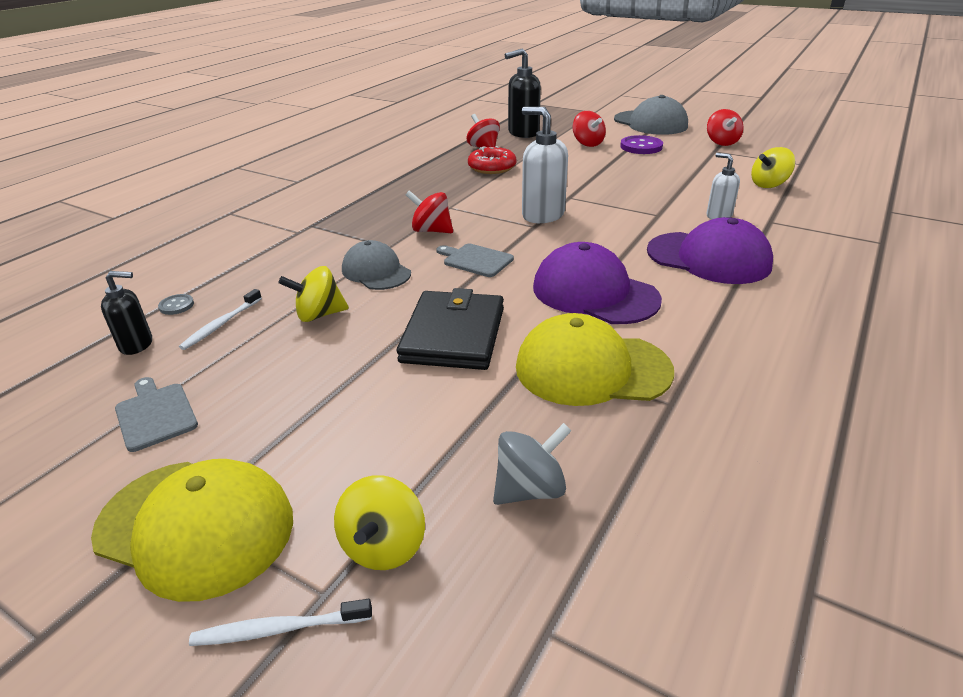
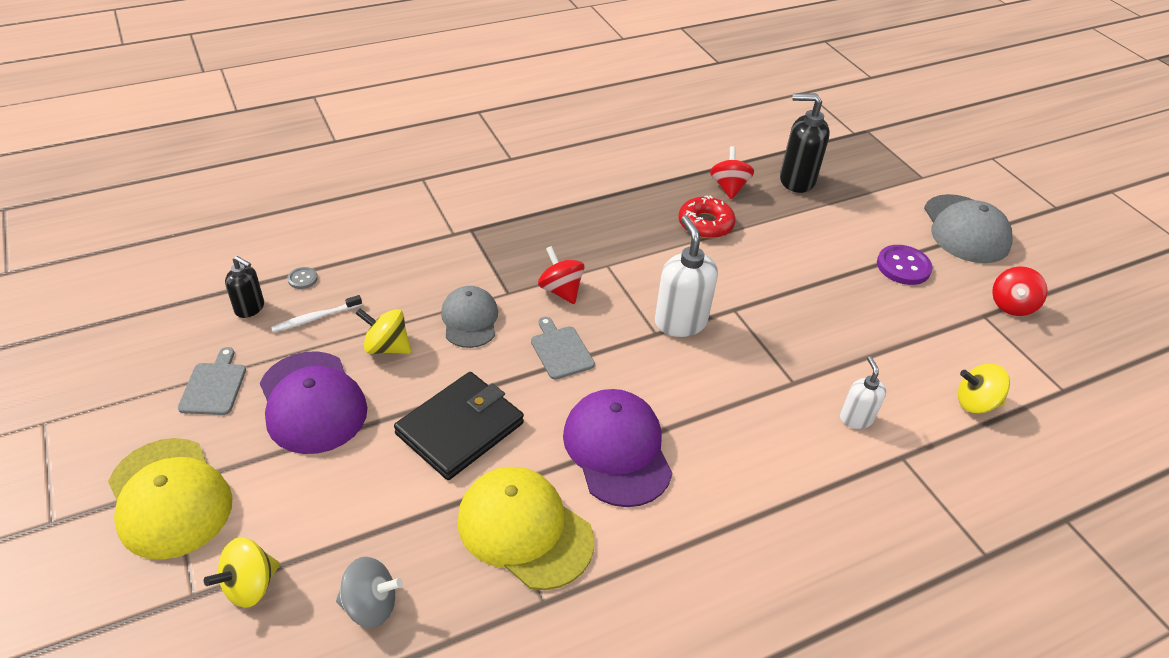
camera: 30 degrees right, 10 degrees up
(278, 629) = (154, 601): white toothbrush -> none
(587, 144) = (848, 232): red spinning top -> none
(708, 258) = (772, 469): purple cap -> purple cap (312, 402)

